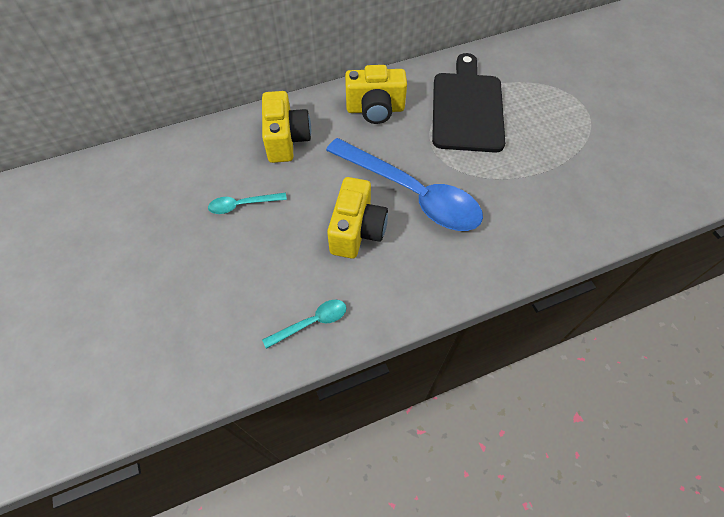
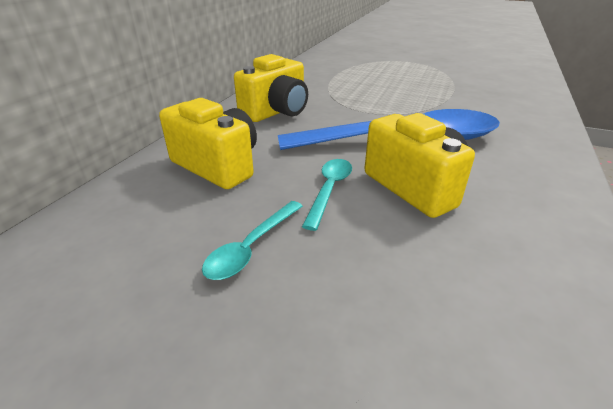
camera: 45 degrees left, 25 degrees down
(311, 322) = (548, 298): turquoise spoon -> turquoise spoon (329, 190)
(467, 108) = (346, 86): black cutting board -> none

